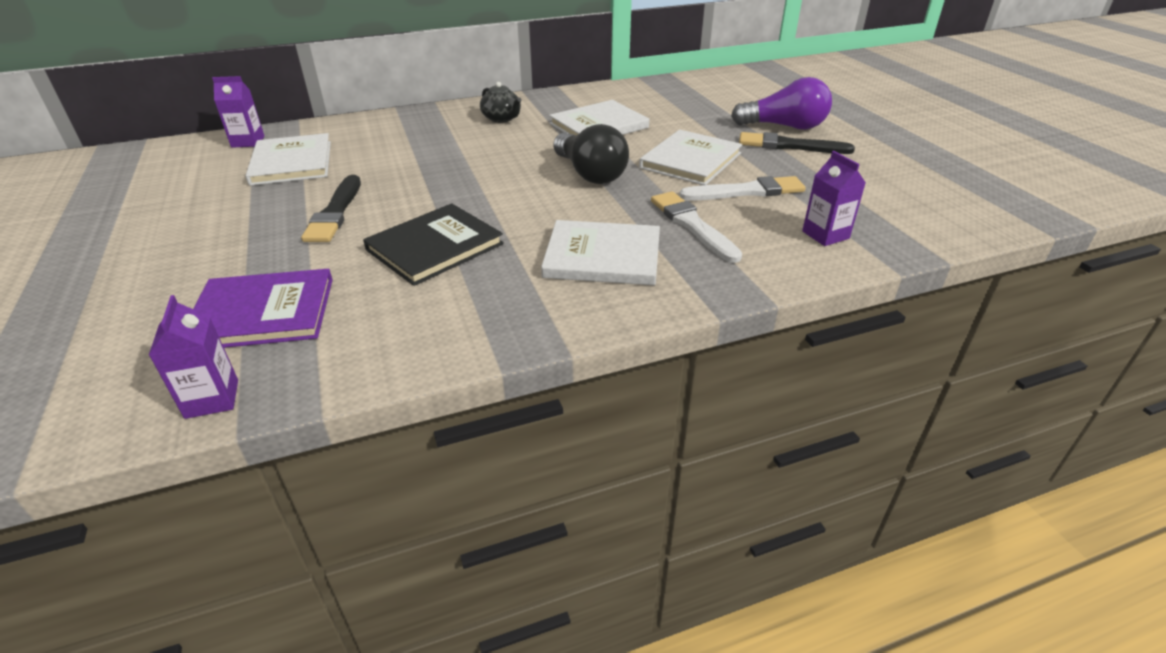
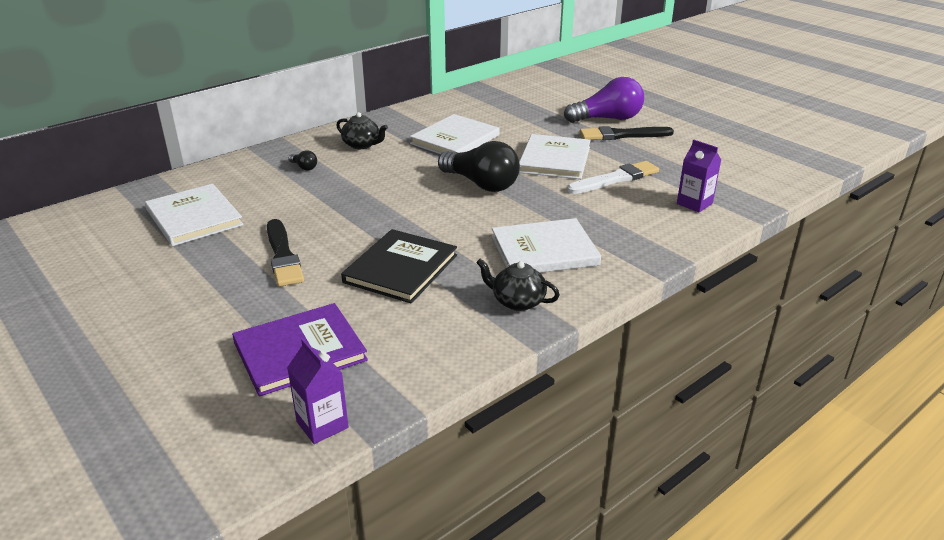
camera: 20 degrees left, 5 degrees down
(248, 142) = (126, 204): purple carton -> none
(429, 132) = (304, 167): none -> black light bulb
(527, 308) = (517, 301): none -> black teapot
(692, 225) = (594, 213): white brush -> none

